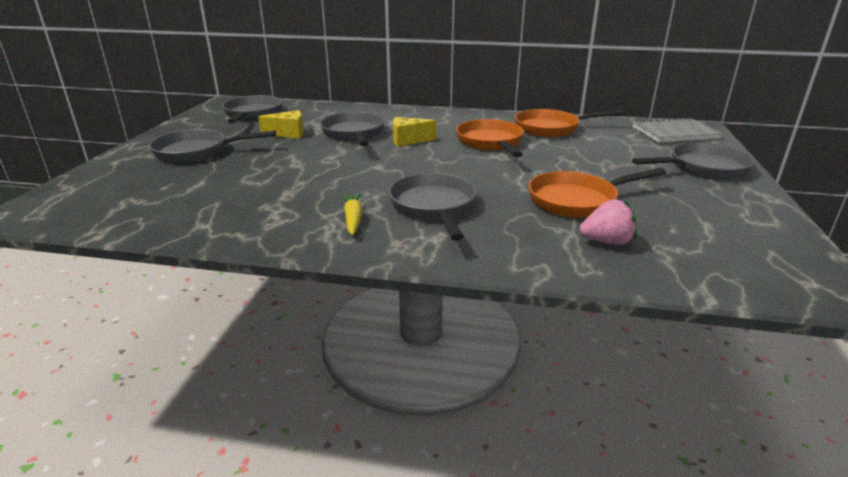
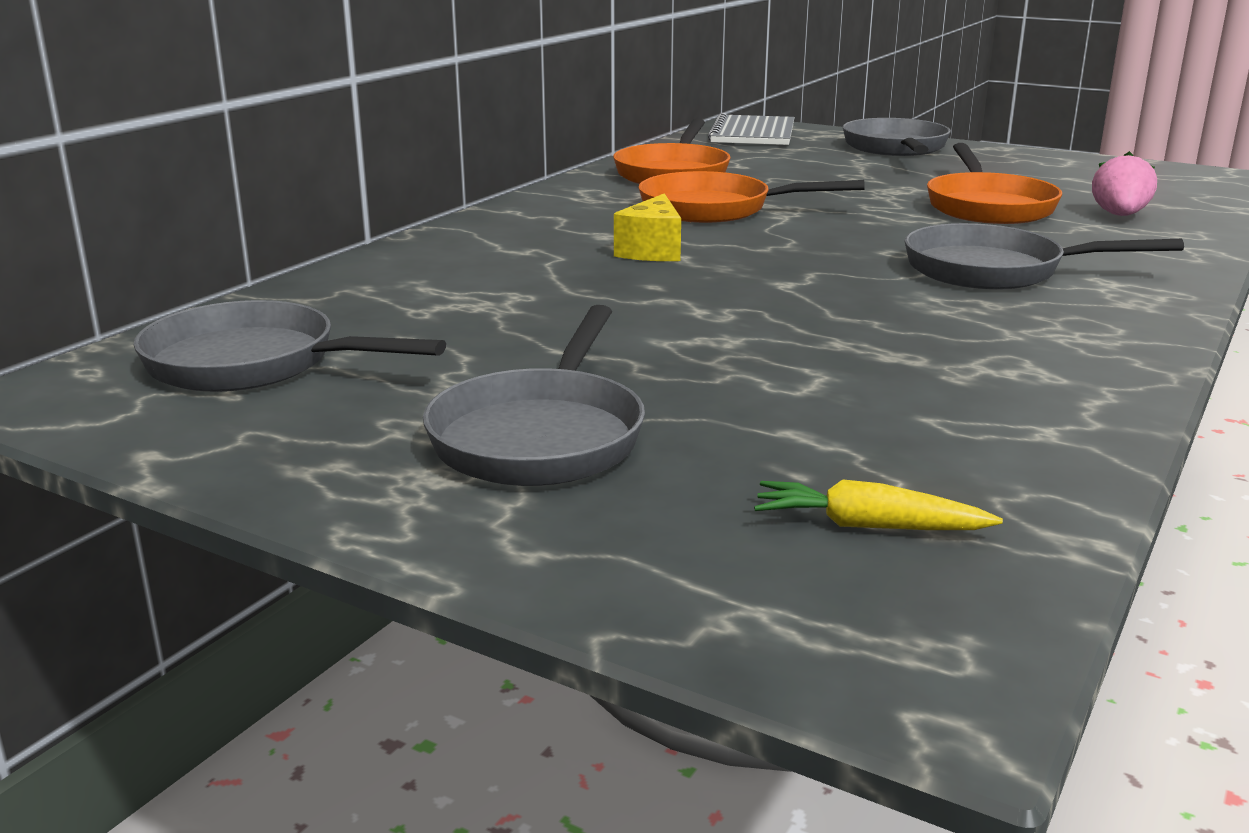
camera: 70 degrees left, 5 degrees down
(288, 134) = (495, 335): yellow cheese -> none
(353, 219) = (1033, 319): yellow carrot -> yellow carrot (868, 526)
(354, 134) = (564, 282): grey pan -> none

